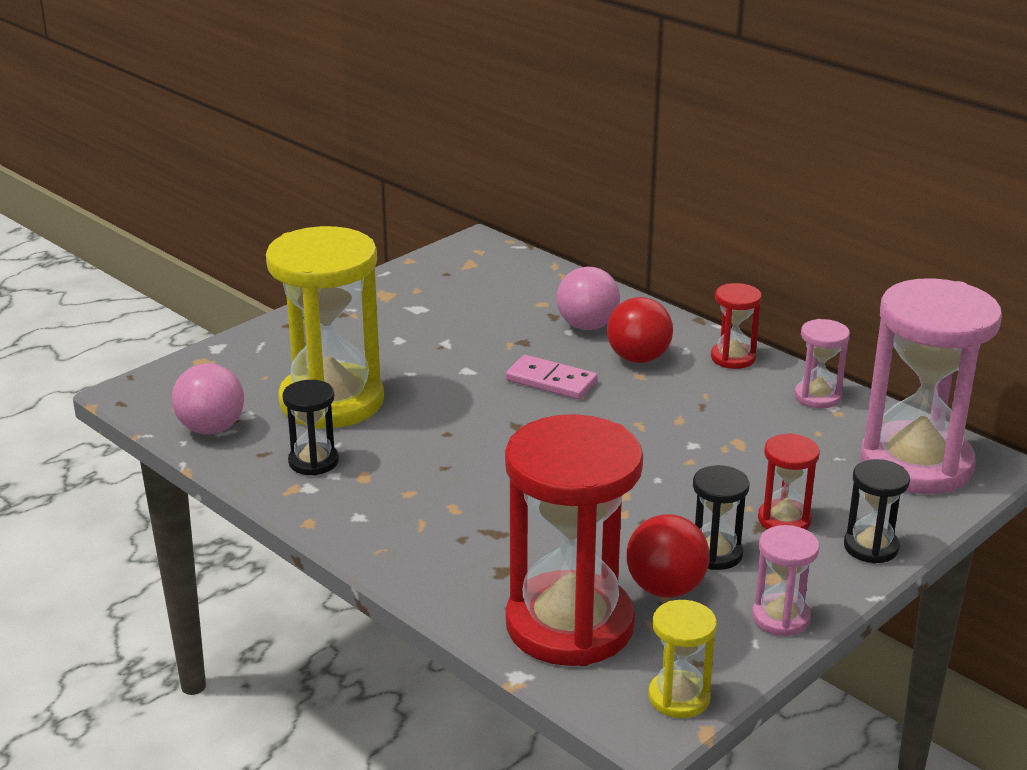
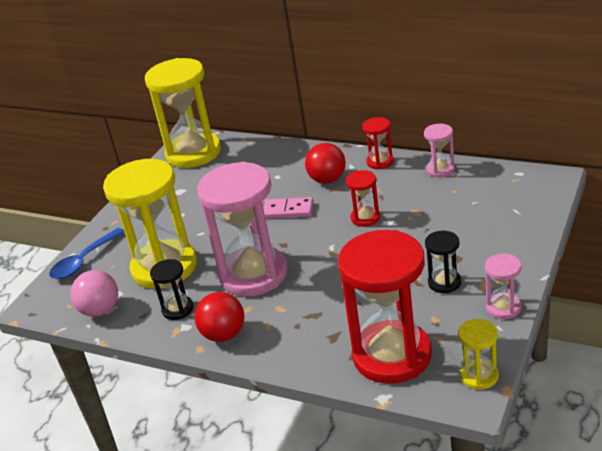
camera: 15 degrees left, 5 degrees up
(231, 358) = (84, 261): none -> blue spoon
(471, 264) = (193, 153): none -> yellow hourglass
(587, 326) = (286, 169): pink ball -> none
(665, 588) = (431, 313): red ball -> red ball (224, 334)
(784, 520) = (468, 249): red hourglass -> red hourglass (365, 218)
(871, 547) = (524, 248): black hourglass -> none
(916, 464) = (517, 191): pink hourglass -> pink hourglass (253, 274)

